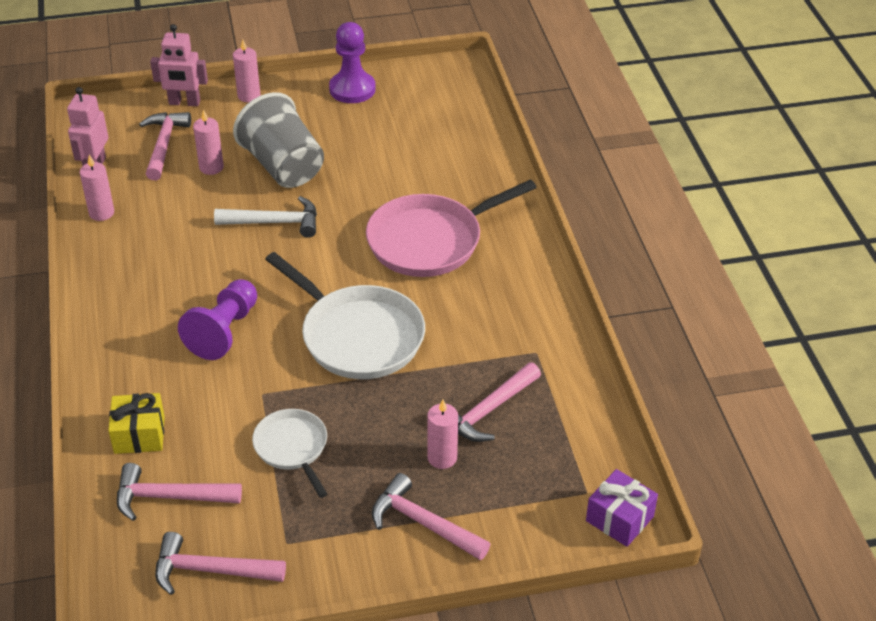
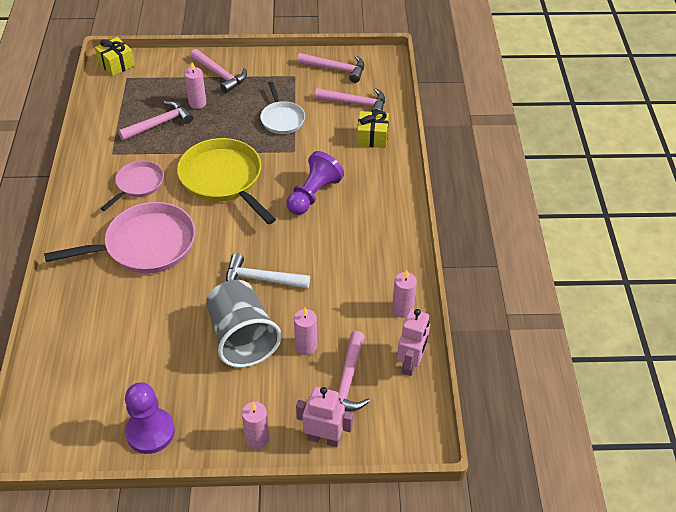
camera: 170 degrees left, 5 degrees up
(358, 336) = (223, 179): white pan -> yellow pan
(475, 313) = (138, 184): none -> pink pan
(619, 519) = (116, 64): purple gift -> yellow gift

